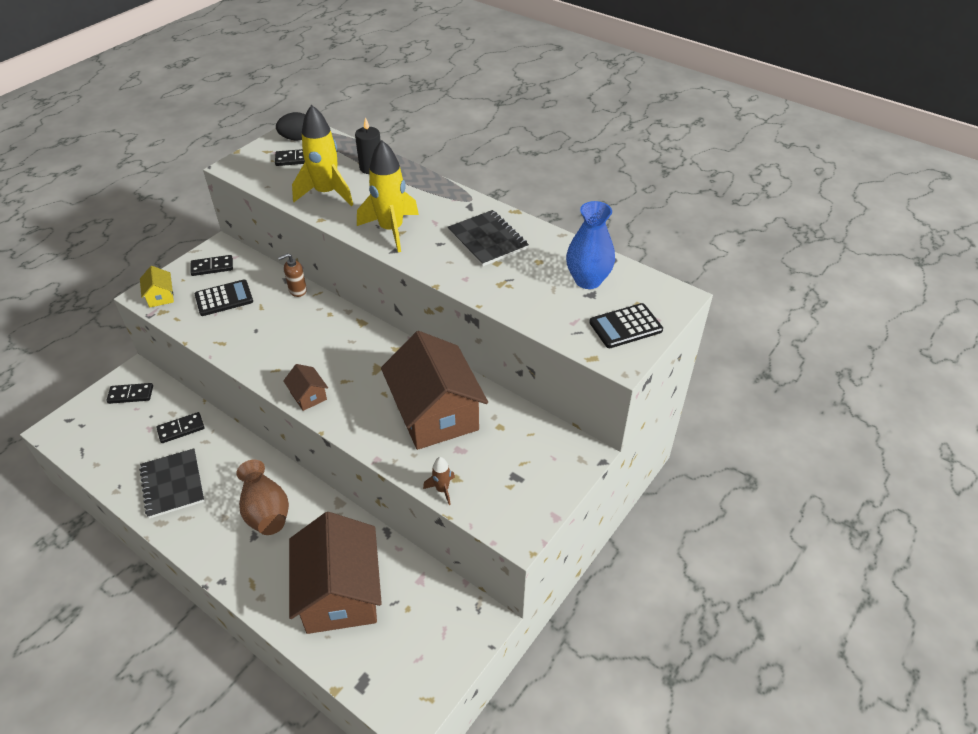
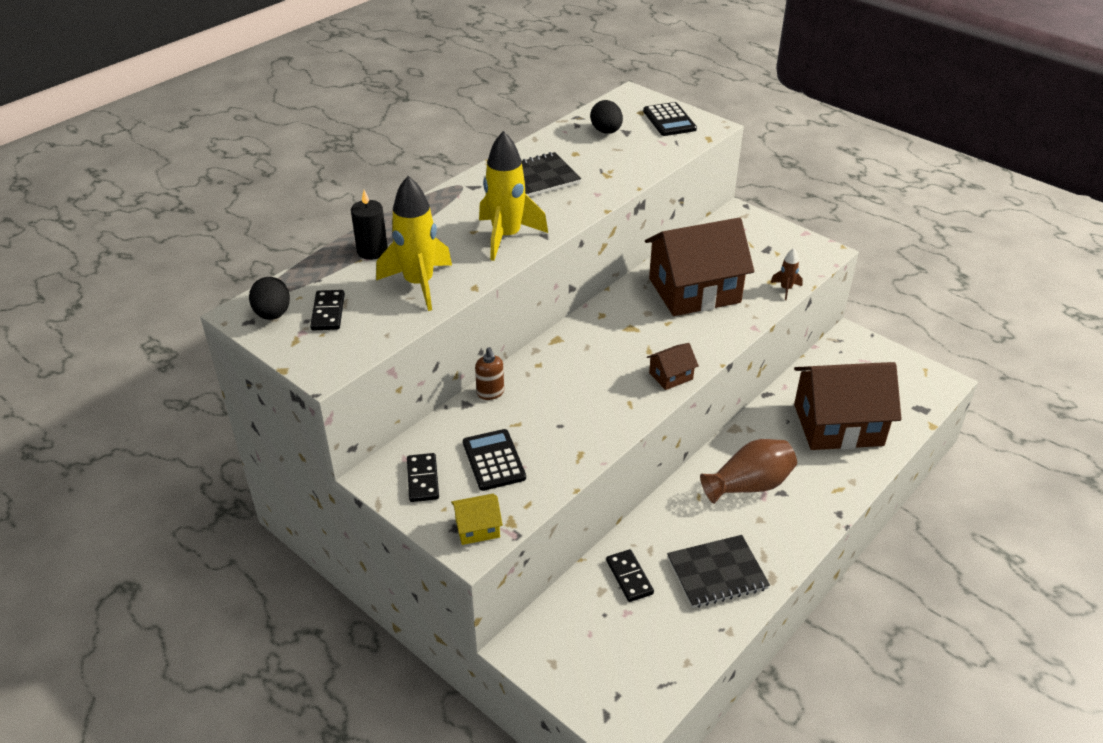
camera: 85 degrees left, 5 degrees down
(131, 394) = (563, 644): black domino -> none
(588, 280) = (606, 131): blue vase -> black egg

